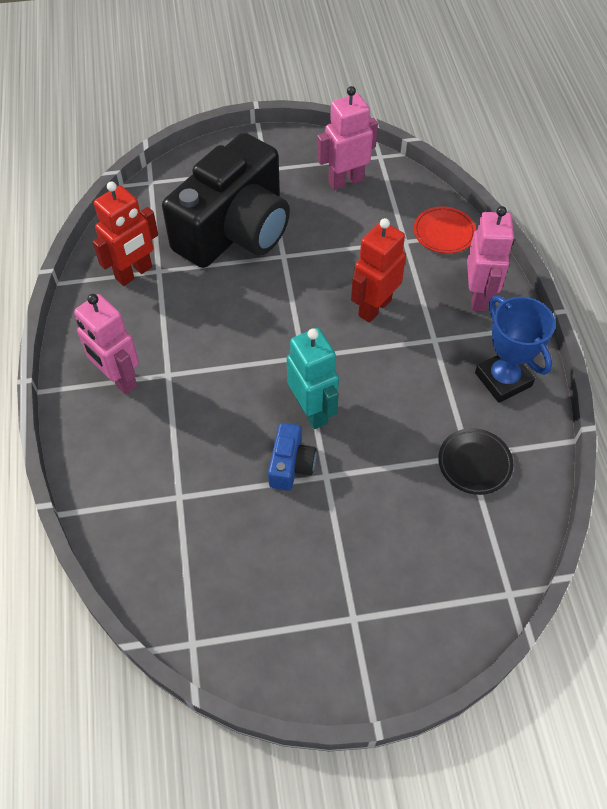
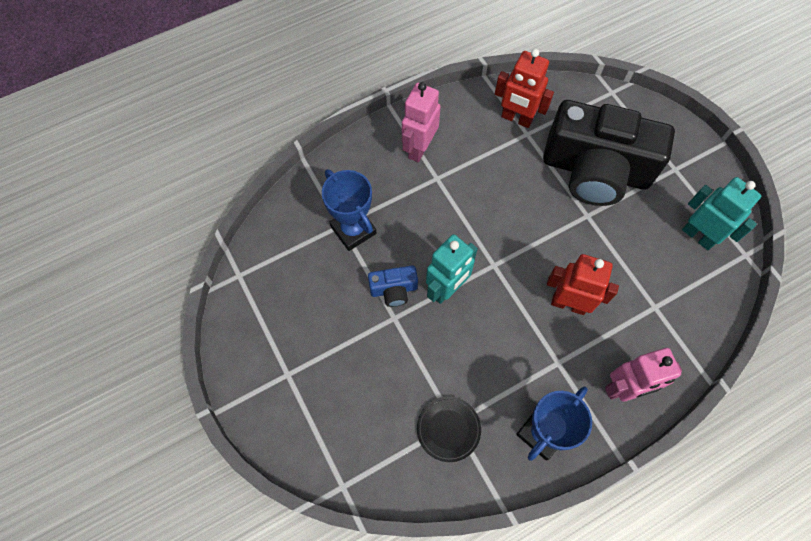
camera: 70 degrees right, 10 degrees up
(192, 484) = (353, 230): none -> blue trophy
(345, 181) = (698, 236): pink robot -> turquoise robot
(444, 233) = (683, 338): red plate -> none

